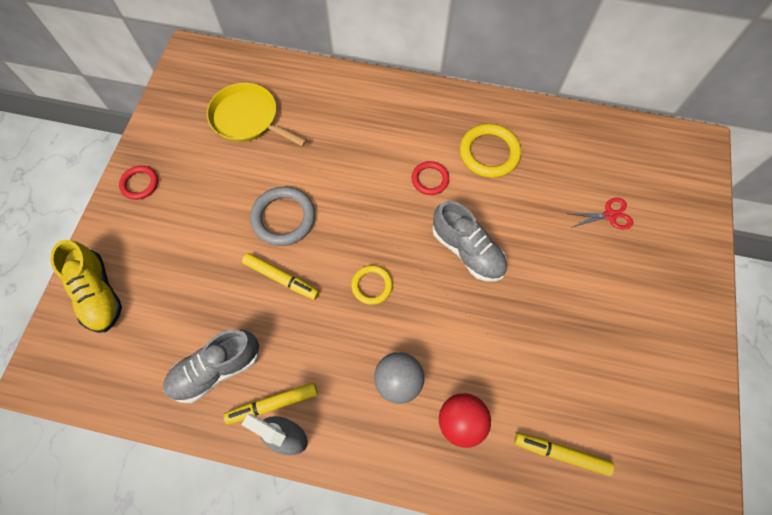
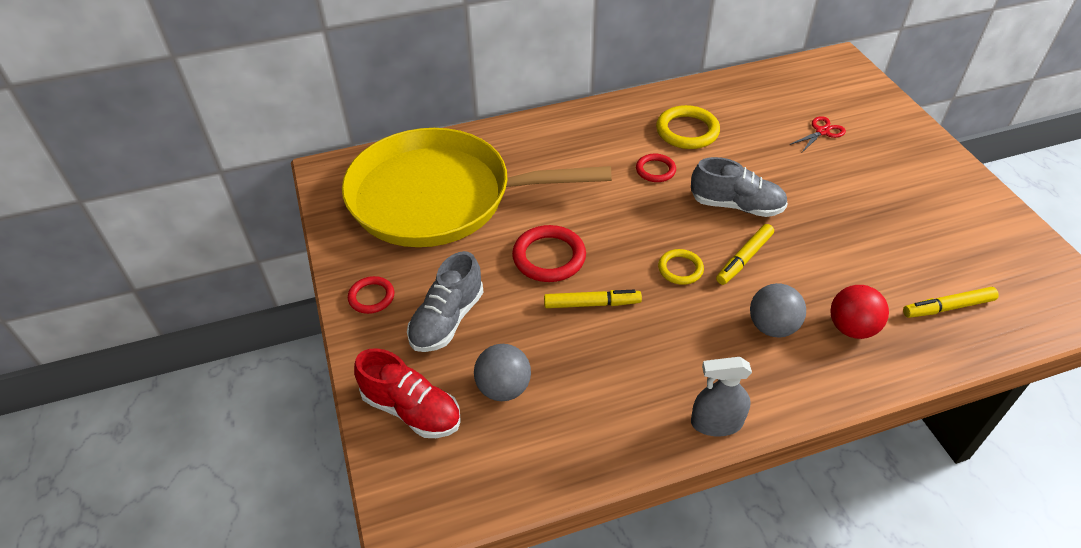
camera: 30 degrees left, 20 degrees down
(99, 293) = (411, 409): yellow shoe -> red shoe
(167, 313) = (503, 388): none -> grey ball
(216, 369) = (597, 407): grey shoe -> grey shoe (447, 320)
(248, 119) = (439, 197): yellow pan -> yellow pan, size x2.05
(273, 404) = (679, 405): yellow marker -> yellow marker (744, 258)
(283, 218) = (549, 257): grey ring -> red ring

